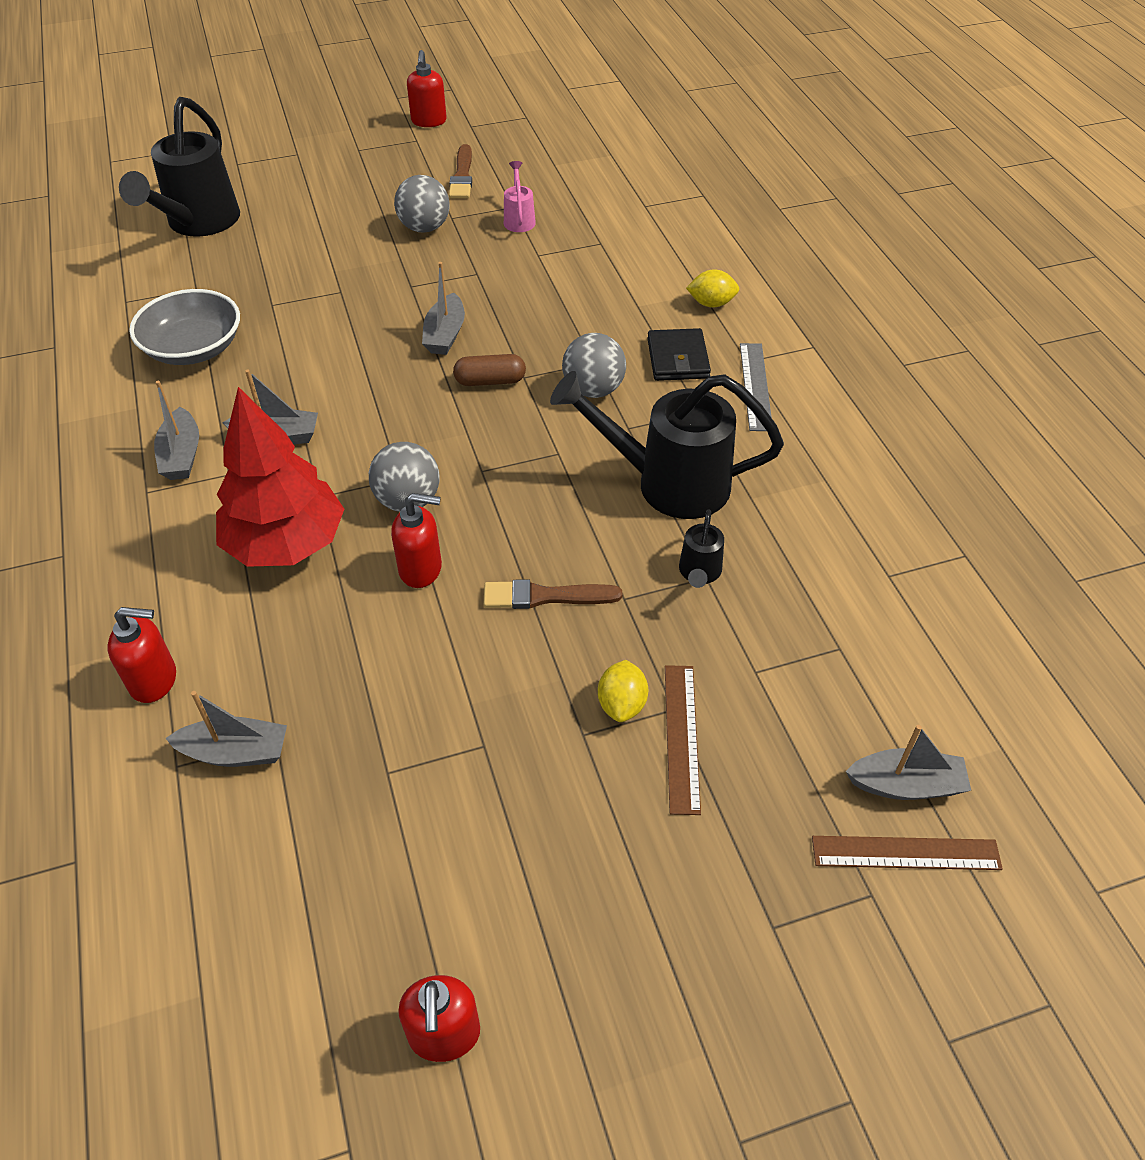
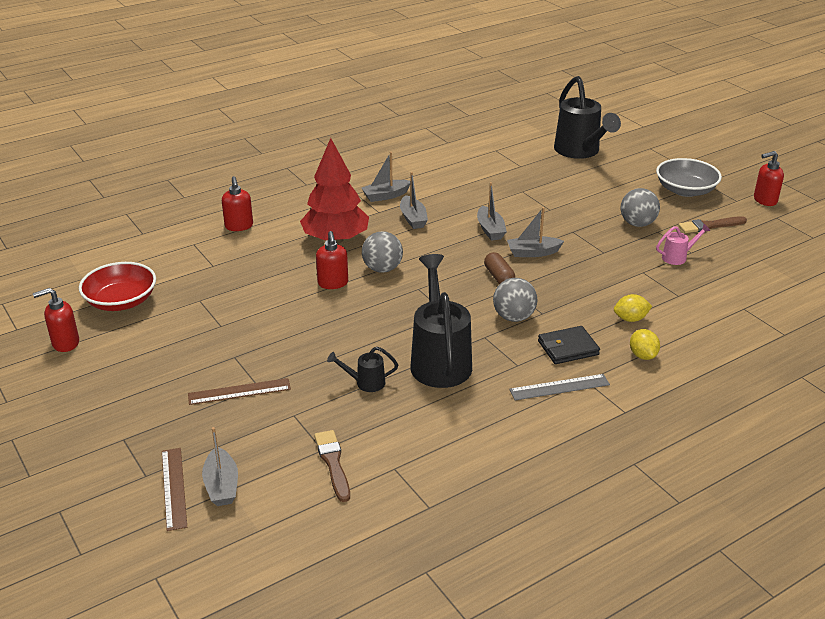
camera: 75 degrees right, 15 degrees down
(193, 348) = (469, 178): grey bowl -> grey bowl (685, 190)
(198, 223) = (580, 151): black watering can -> black watering can turned 105 degrees counterclockwise
(235, 752) = (203, 257): grey boat -> grey boat (490, 230)
(331, 915) = (121, 301): none -> red bowl
(545, 596) = (327, 328): brown brush -> brown brush (333, 463)
(622, 704) = (257, 367): yellow lemon -> yellow lemon (630, 319)

